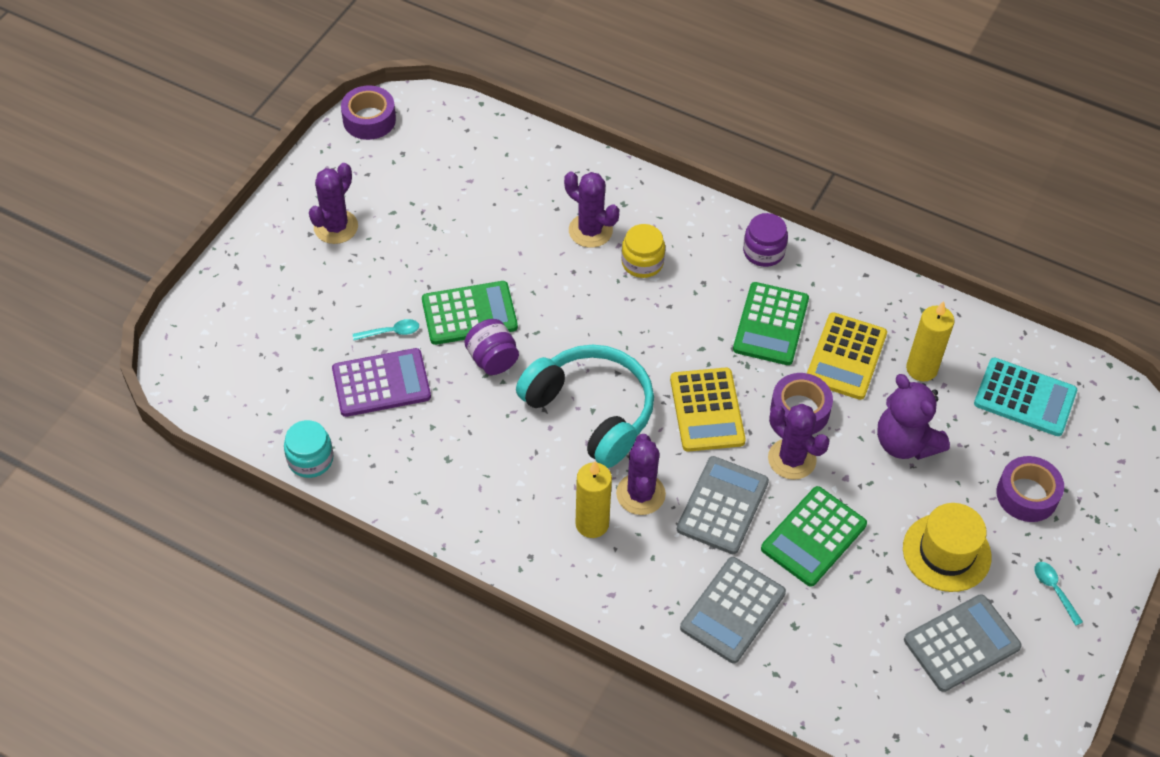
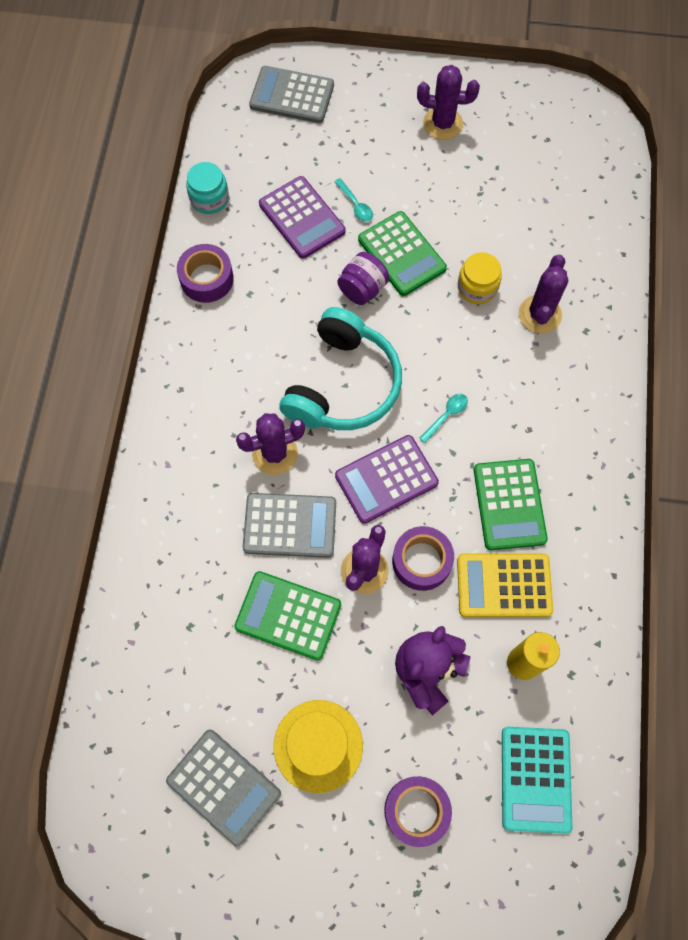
camera: 70 degrees right, 15 degrees up
(369, 120) = (570, 101): purple tape -> purple tape (207, 279)
(592, 524) = (230, 425): yellow candle -> none
(642, 262) = (525, 369): yellow jar -> yellow jar (477, 287)
(707, 410) = (386, 479): yellow calculator -> purple calculator
(733, 610) = (186, 568): grey calculator -> grey calculator (292, 96)
(763, 251) = (593, 471): purple jar -> none
(771, 324) = (509, 504): green calculator -> green calculator turned 90 degrees counterclockwise
(1054, 590) = (315, 866): turquoise spoon -> turquoise spoon (446, 416)

